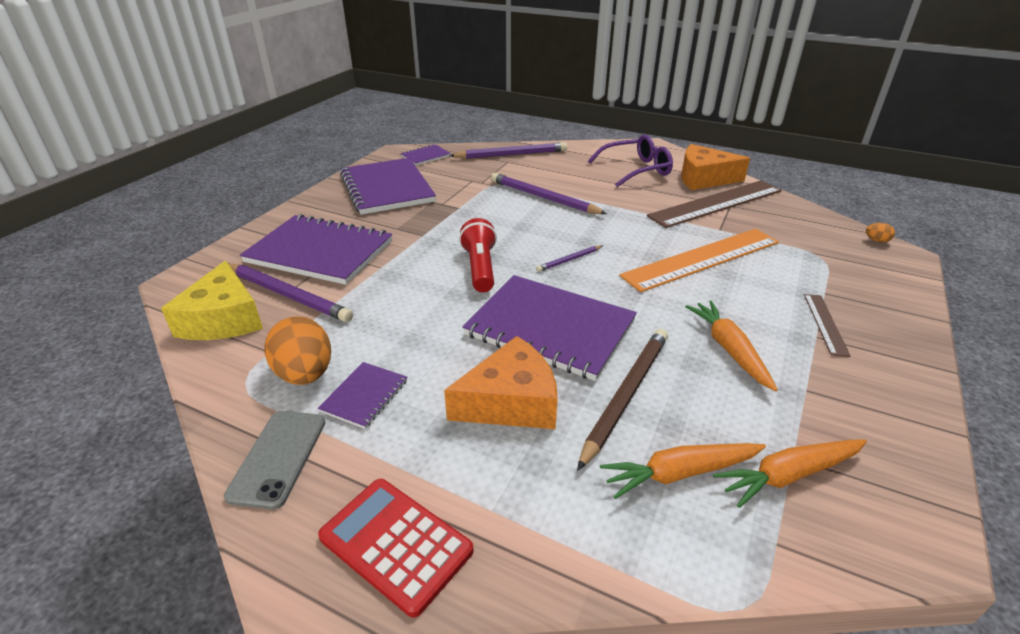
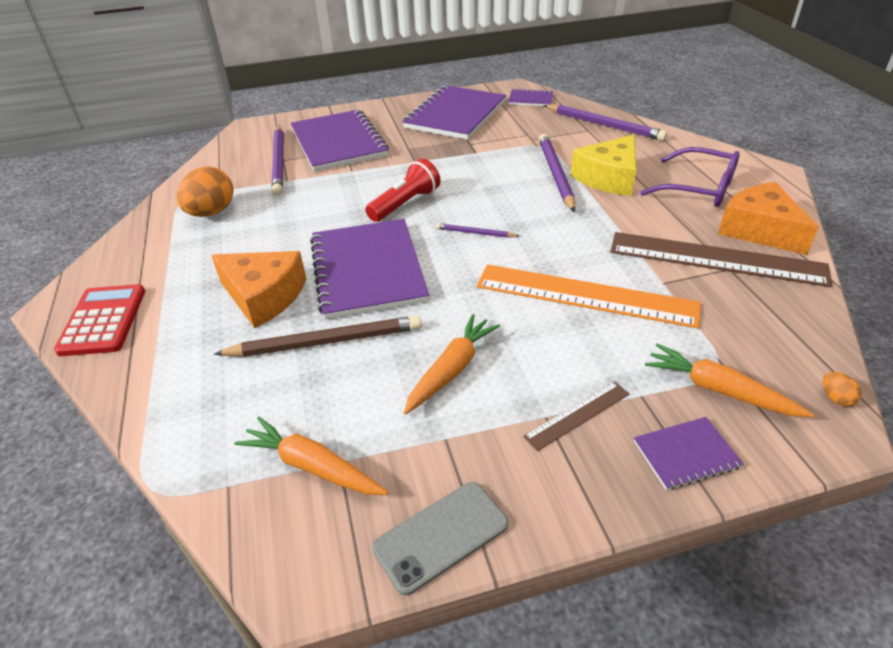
camera: 50 degrees right, 5 degrees up
(223, 319) = (232, 159): yellow cheese -> yellow cheese (609, 178)
(278, 457) = (136, 246): grey phone -> grey phone (441, 536)
(364, 396) = (213, 242): purple notebook -> purple notebook (686, 454)
(679, 473) = (261, 406): orange carrot -> orange carrot (719, 390)

